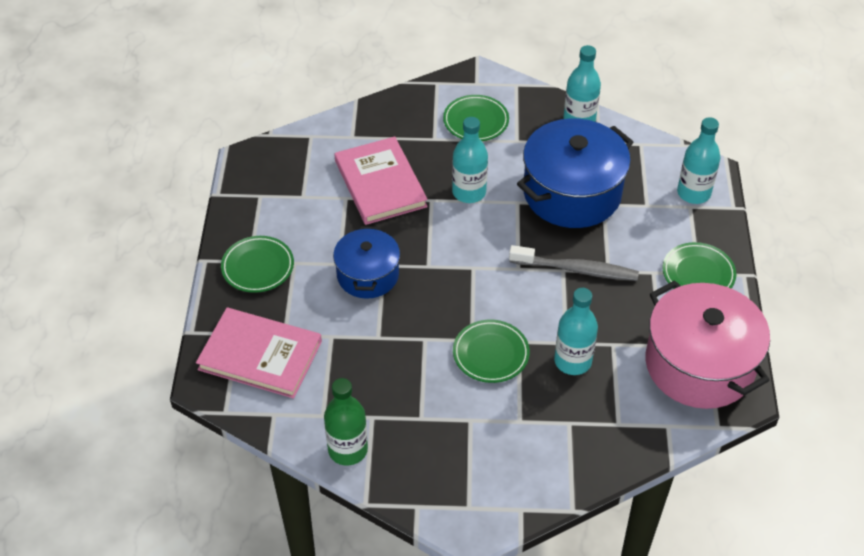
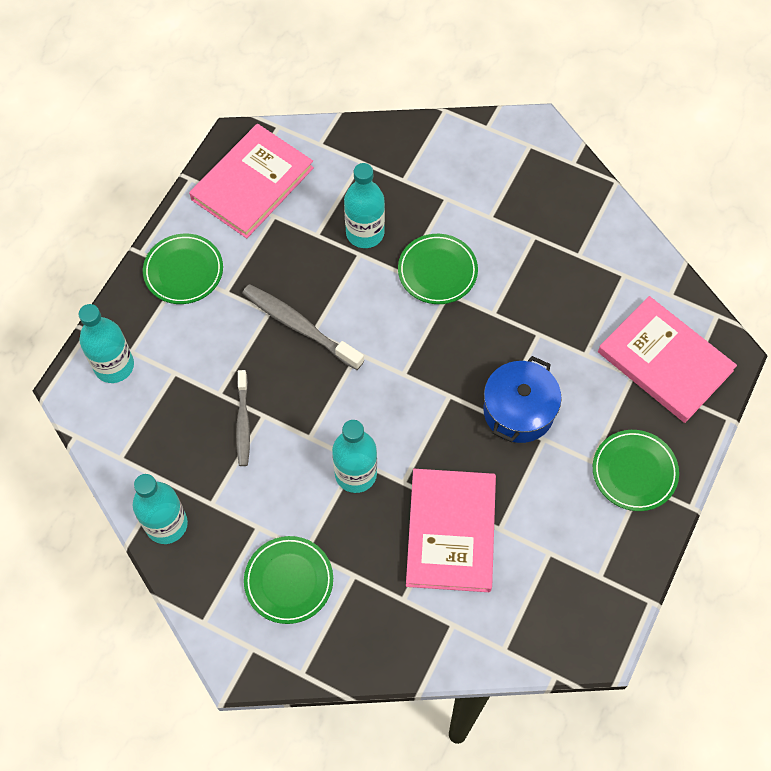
camera: 155 degrees left, 15 degrees up
(348, 450) = (613, 233): green bottle -> none
(572, 193) = (243, 423): blue pot -> grey toothbrush
(699, 364) = (252, 183): pink pot -> pink book

